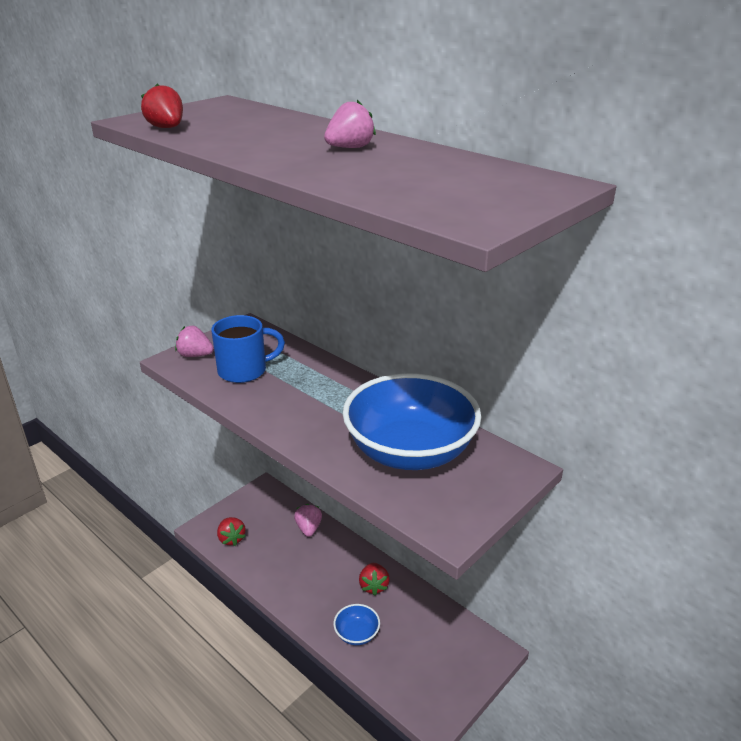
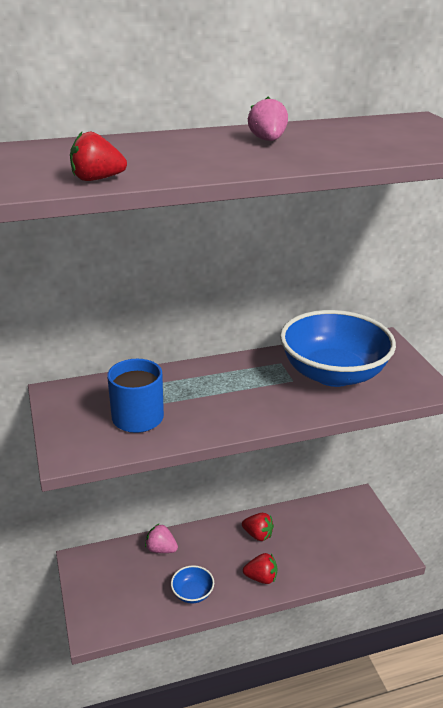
camera: 60 degrees left, 0 degrees up
(195, 355) = (75, 439): pink strawberry -> none
(231, 539) = (126, 611): red strawberry -> red strawberry (261, 578)
(357, 634) = (298, 565): blue bowl -> blue bowl (192, 593)

